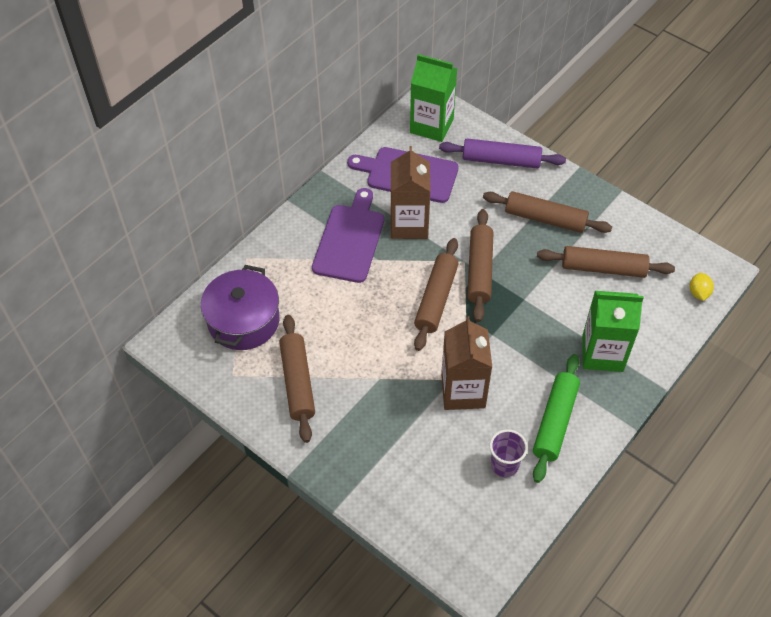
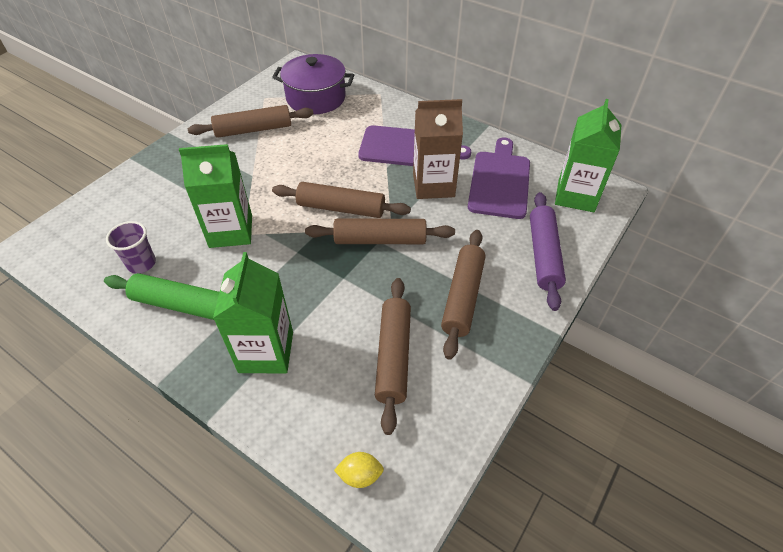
camera: 85 degrees right, 5 degrees down
(463, 391) = (231, 231): brown carton -> green carton

